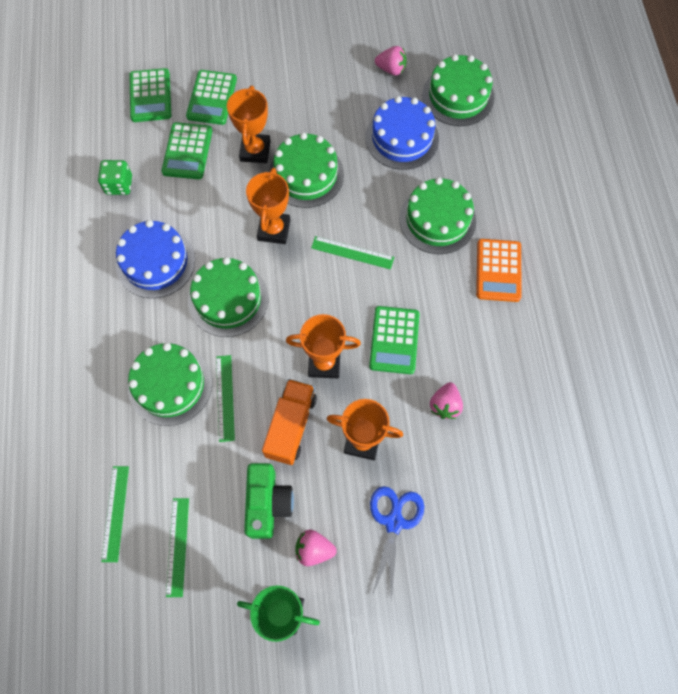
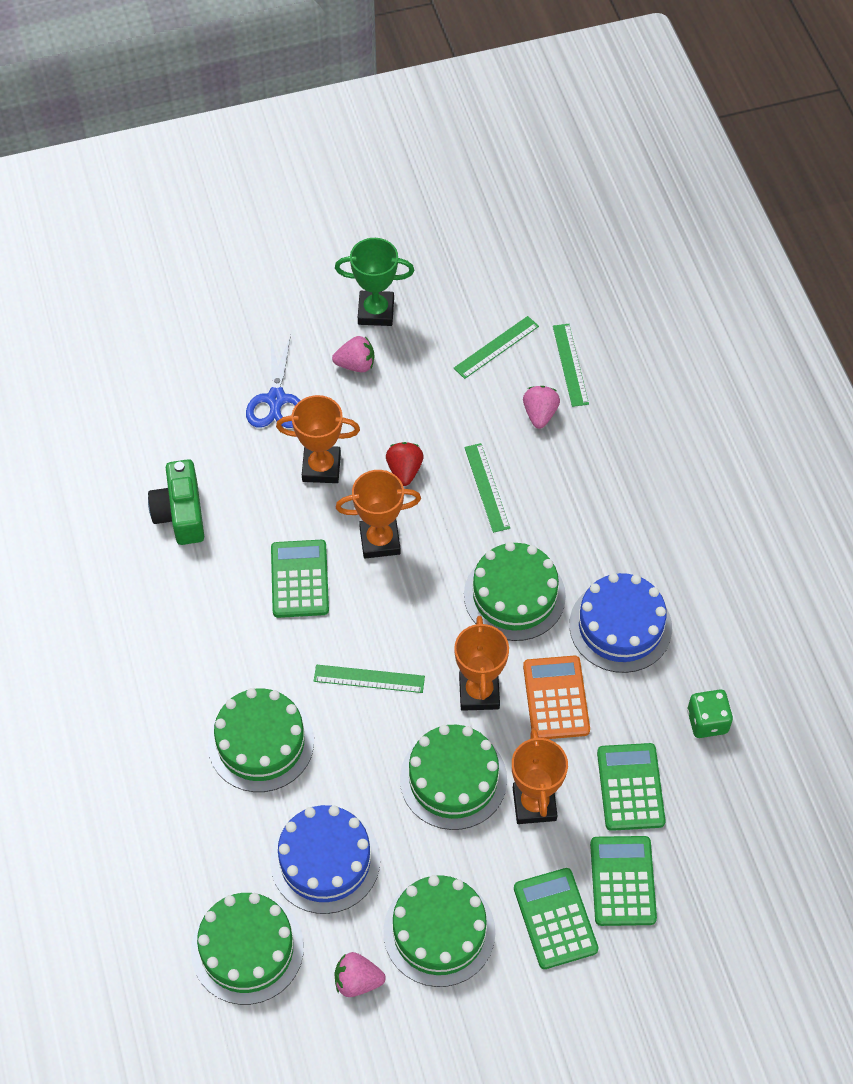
camera: 170 degrees right, 10 degrees down
(150, 96) = (715, 869): green calculator -> green calculator (555, 919)
(170, 384) = (554, 491): green cake -> green cake (439, 931)
(178, 546) = (496, 347): green ruler -> green ruler turned 60 degrees clockwise
(267, 503) = (413, 396): green camera -> green camera (181, 513)
(291, 426) = (404, 470): orange truck -> red strawberry
(445, 405) = (231, 518): pink strawberry -> pink strawberry (540, 414)
(498, 270) = (174, 685): orange calculator -> orange calculator (556, 698)

